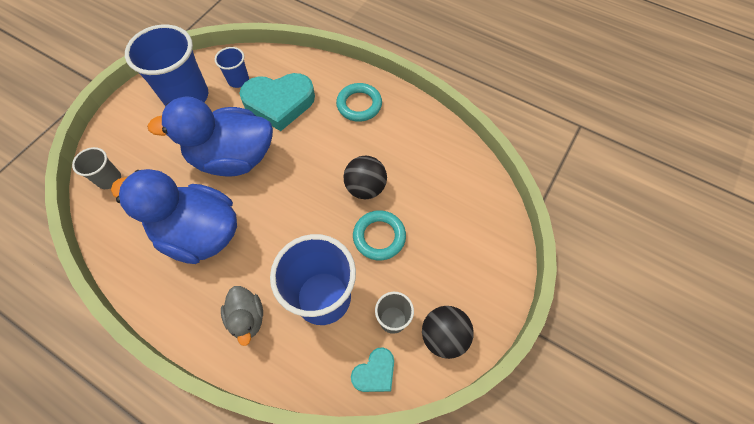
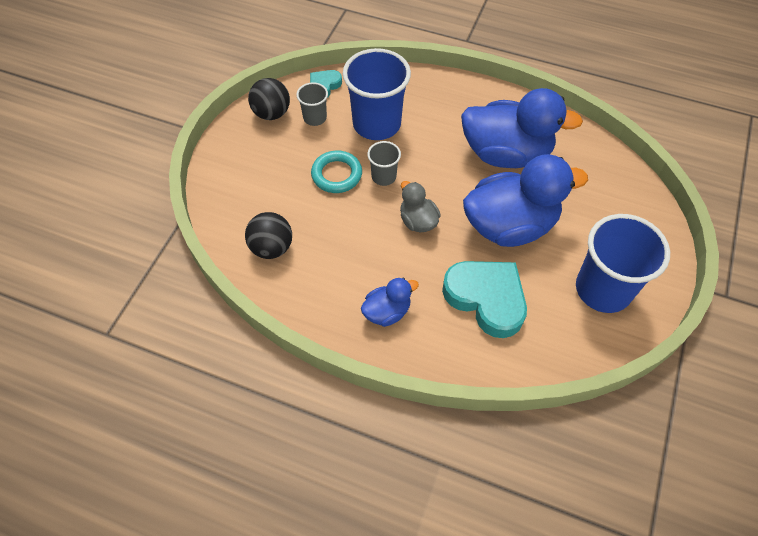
camera: 170 degrees right, 5 degrees down
(109, 179) = (623, 186): grey cup -> grey cup (383, 176)
(238, 80) = (552, 323): blue cup -> none
(247, 318) = (434, 103): grey duck -> grey duck (418, 221)
(279, 103) = (486, 298): turquoise heart -> turquoise heart turned 60 degrees clockwise
(359, 105) = (387, 312): turquoise ring -> blue duck
(365, 188) = (359, 216): black ball -> black ball (272, 248)

